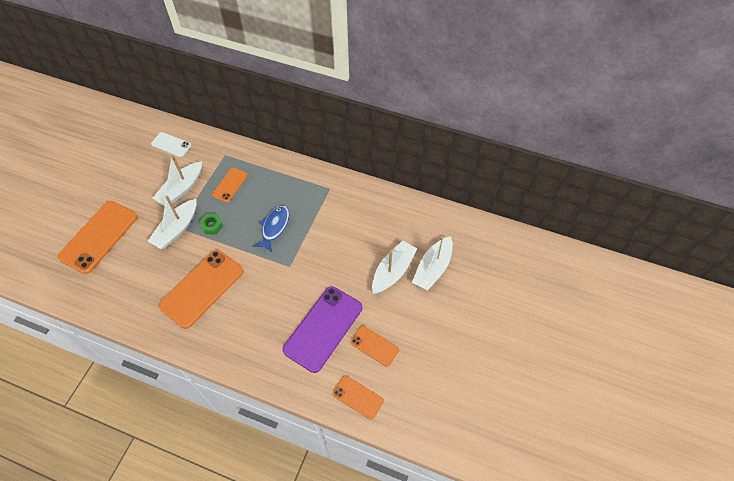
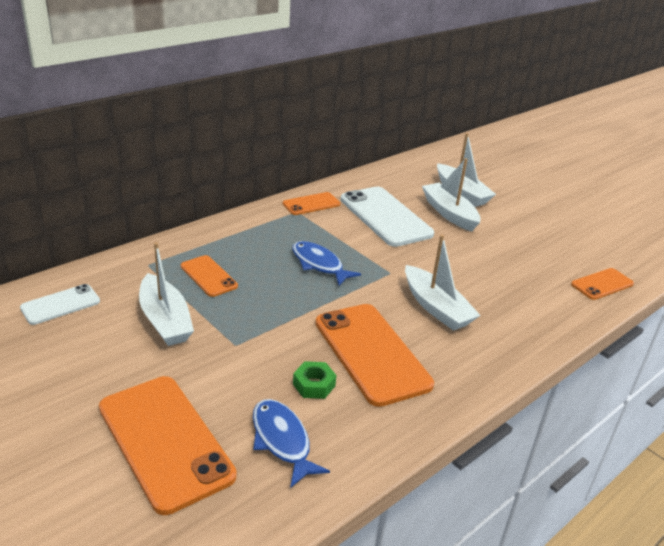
camera: 65 degrees left, 25 degrees down
(117, 279) = (282, 441): none -> blue fish
(176, 229) = (239, 346): white boat -> white boat (436, 307)
(212, 226) = (266, 312): green nut -> green nut (314, 385)
(323, 328) = (499, 277): purple phone -> none
(359, 236) = (385, 216): none -> white phone
(374, 346) = (540, 254): orange phone -> orange phone (311, 204)

